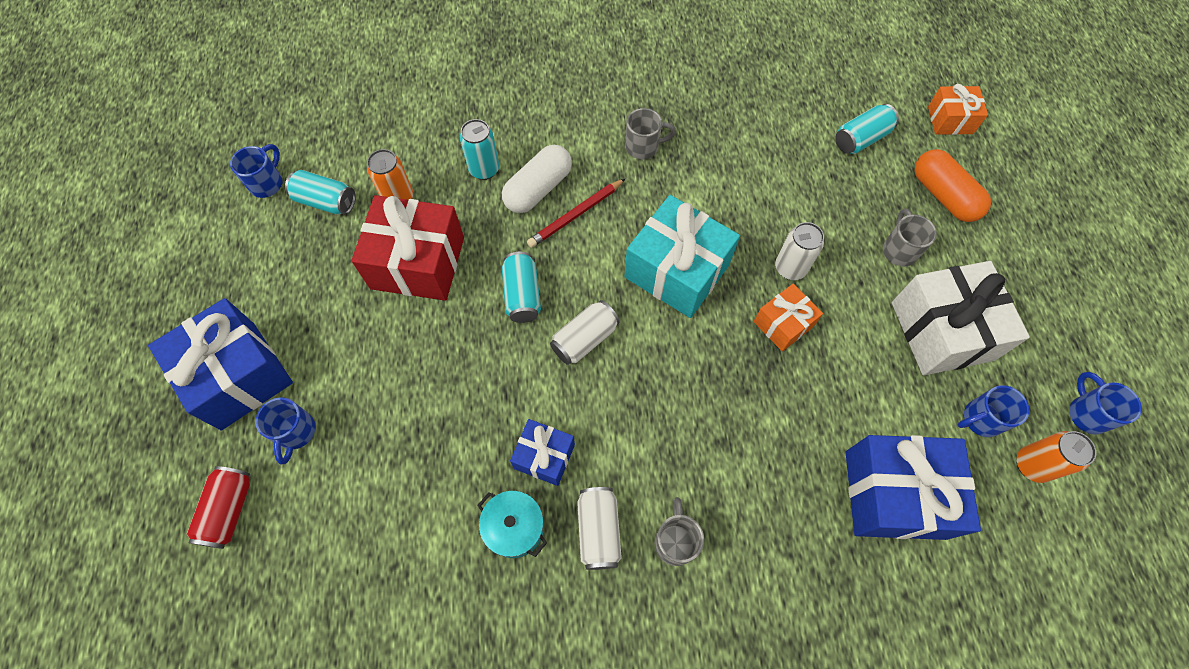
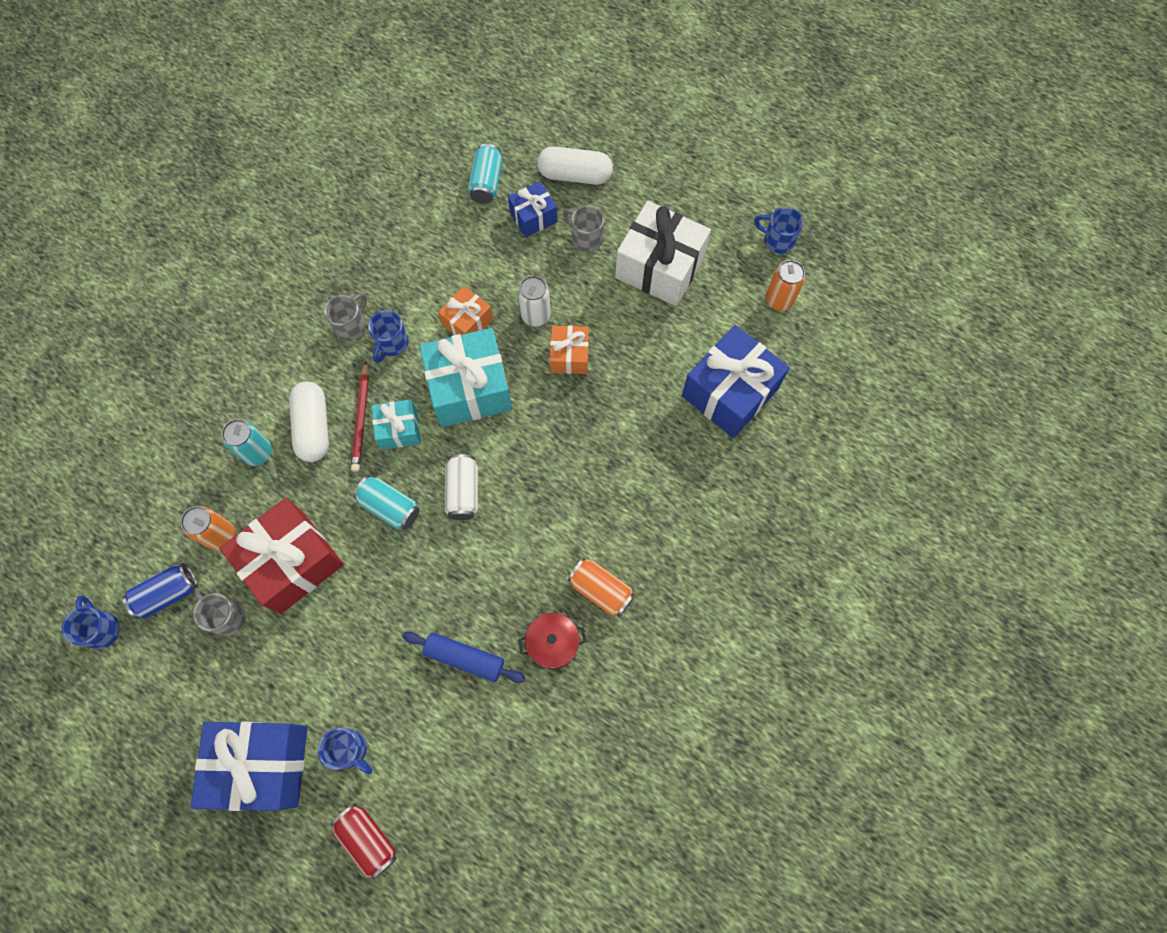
camera: 50 degrees left, 5 degrees up
(326, 201) = (168, 594): turquoise can -> blue can
(442, 461) = (465, 658): none -> blue rolling pin
(515, 527) = (553, 643): turquoise pot -> red pot
(544, 456) = (522, 586): blue gift -> blue gift (533, 217)
(592, 248) = (399, 429): none -> turquoise gift
(599, 530) = (601, 590): white can -> orange can
(675, 541) = (647, 547): grey mug -> grey mug (227, 616)
(943, 195) = (575, 175): orange capsule -> white capsule
(950, 120) = (527, 116): orange gift -> orange gift (467, 322)
(980, 419) = (730, 301): blue mug -> blue mug (392, 344)

